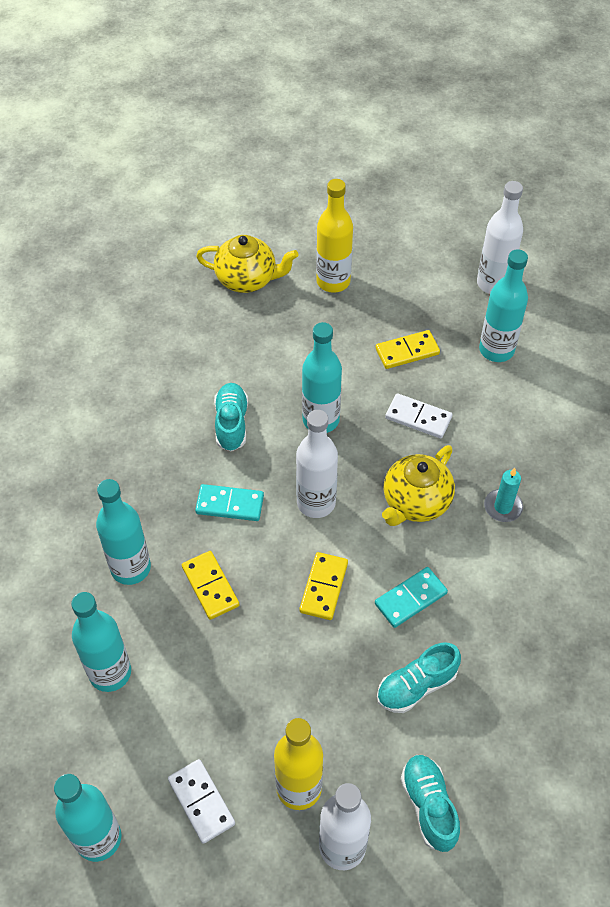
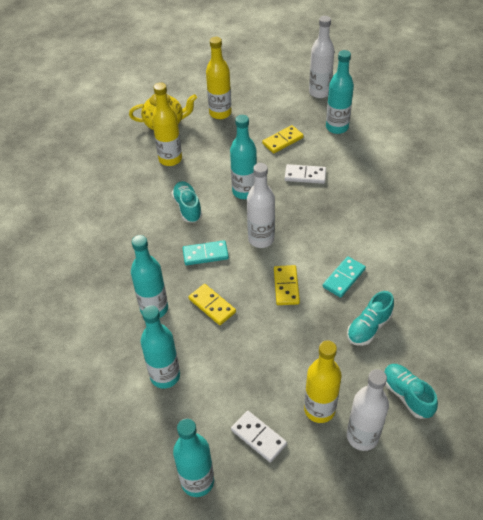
camera: 15 degrees left, 5 degrees down
(235, 339) = (170, 159): none -> yellow bottle
(415, 502) = (323, 223): yellow teapot -> none
(503, 507) = (378, 212): turquoise candle -> none

